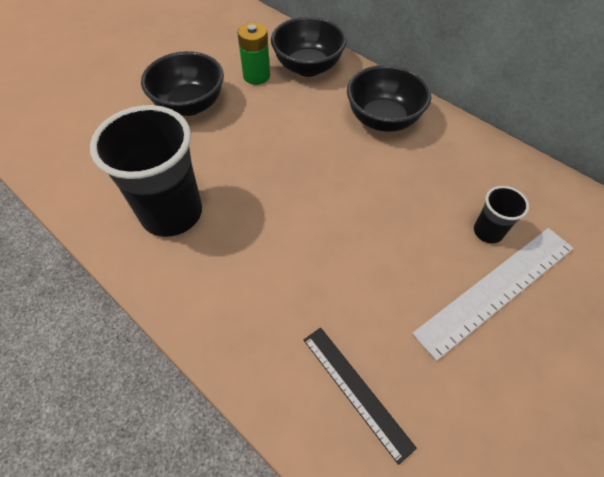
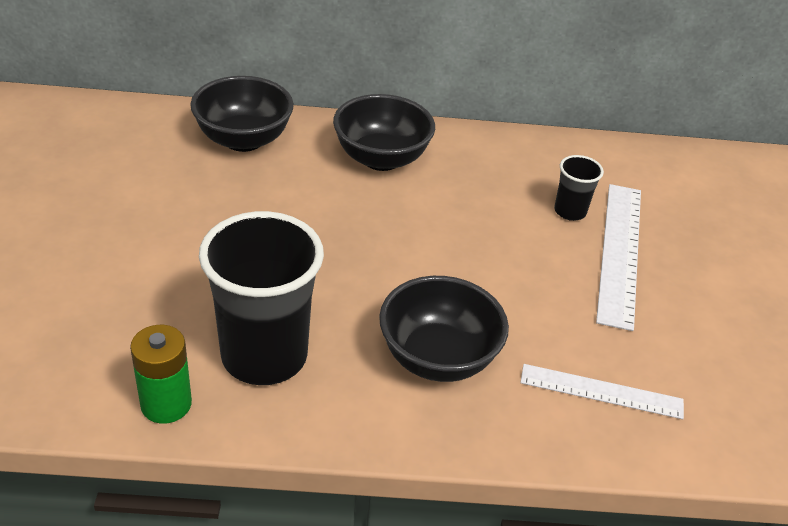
camera: 45 degrees left, 15 degrees down
(190, 105) = (147, 240): black bowl -> black bowl (438, 358)
(256, 76) = (193, 174): green battery -> green battery (166, 404)
(356, 390) = (601, 391): black ruler -> white ruler

